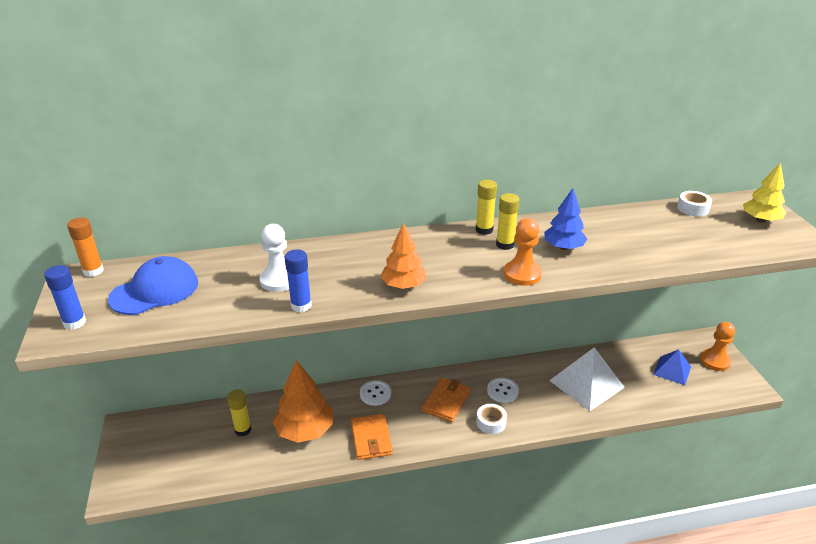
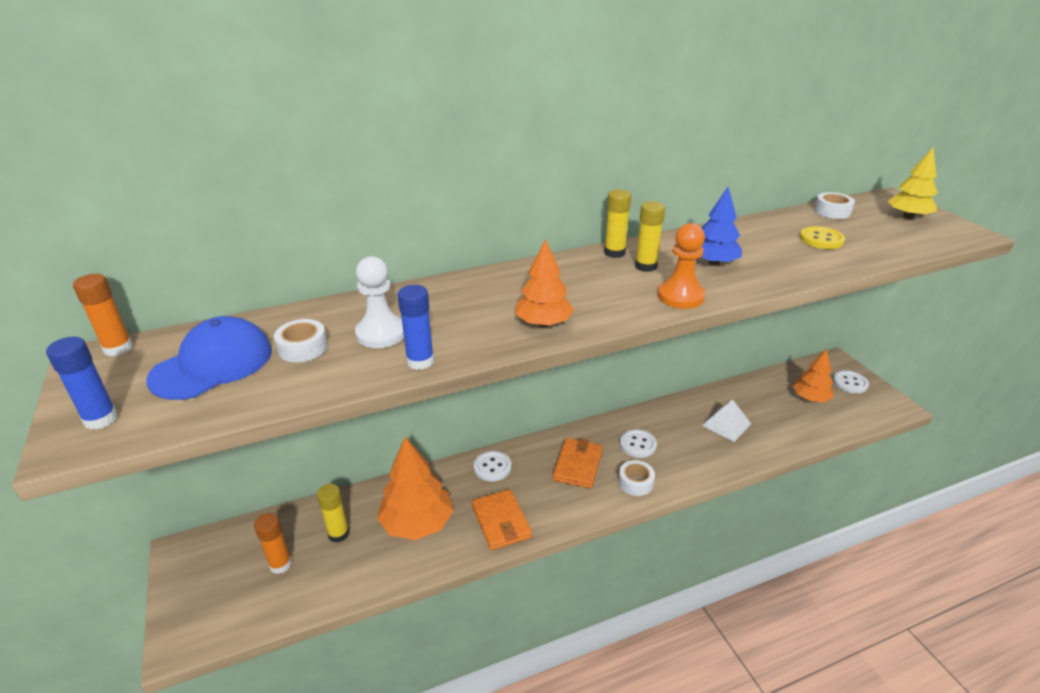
camera: 10 degrees left, 0 degrees up
(195, 446) = (280, 564): none -> orange glue stick
(220, 285) = (303, 348): none -> white tape
(586, 384) = (726, 424): white pyramid -> white pyramid, size x0.59
(668, 235) = (821, 239): none -> yellow button
(672, 370) = (810, 398): blue pyramid -> orange tree
(715, 361) = (850, 383): orange pawn -> white button

